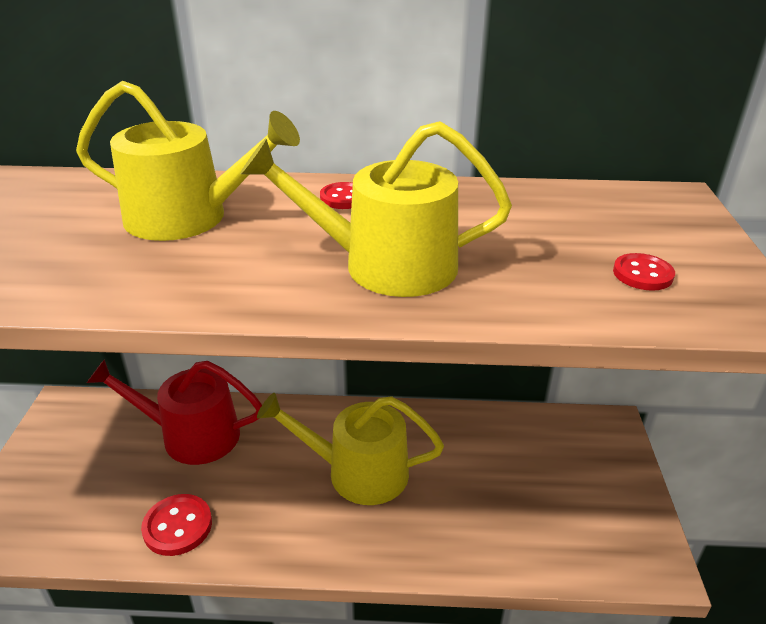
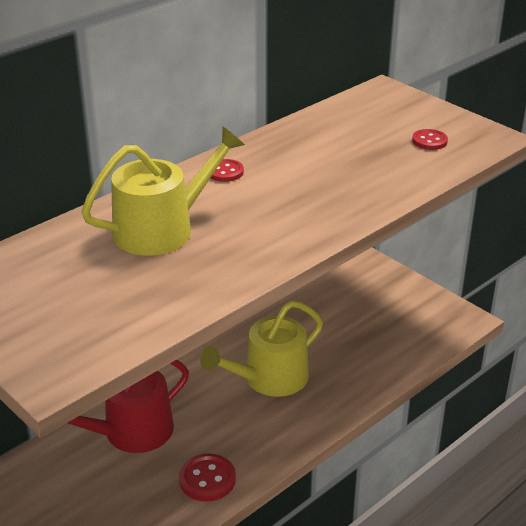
camera: 45 degrees left, 0 degrees up
(386, 265) = (319, 196): yellow watering can -> none

